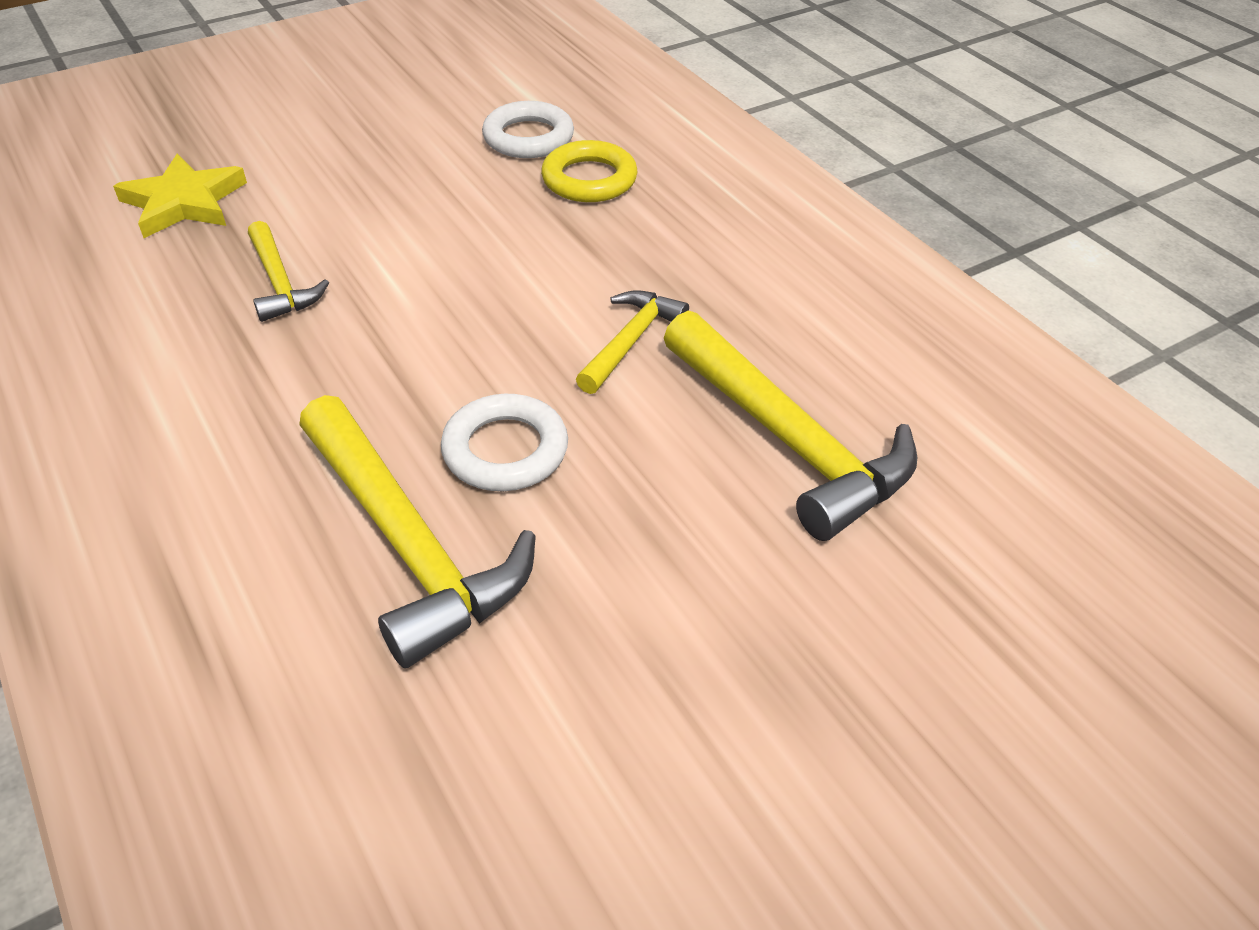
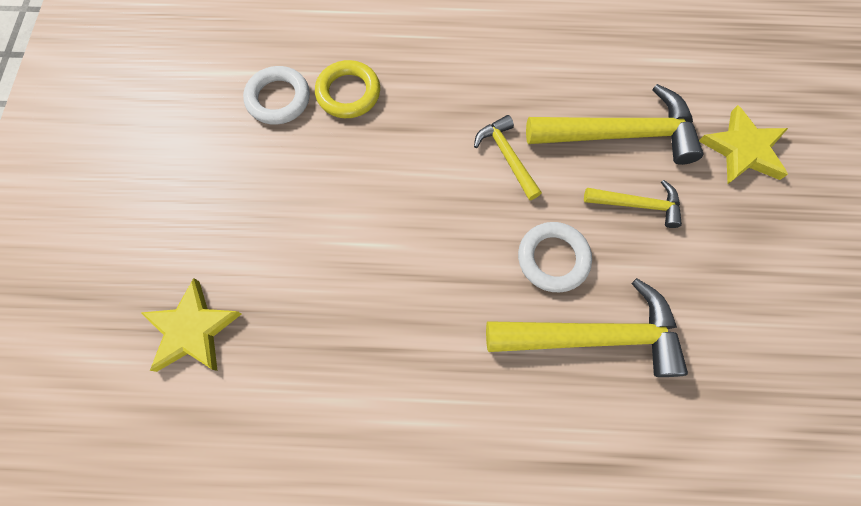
camera: 55 degrees left, 25 degrees up
(280, 283) = (330, 306): yellow hammer -> yellow hammer (637, 204)
(925, 606) = (743, 150): none -> yellow star

